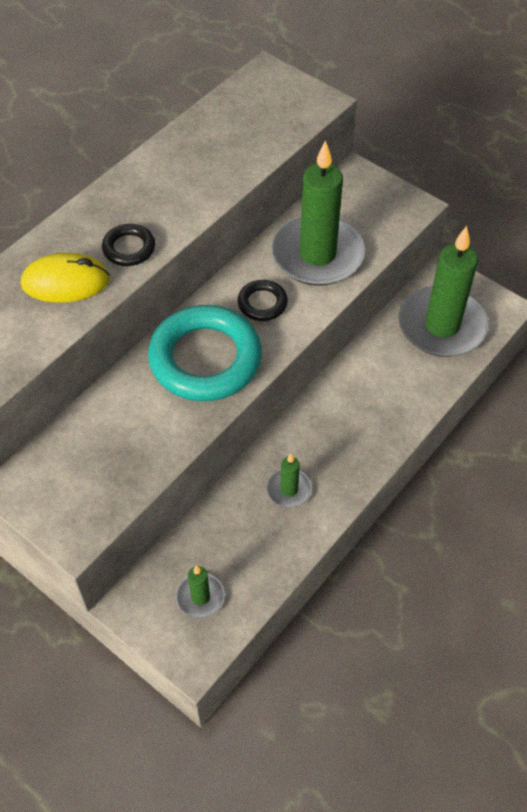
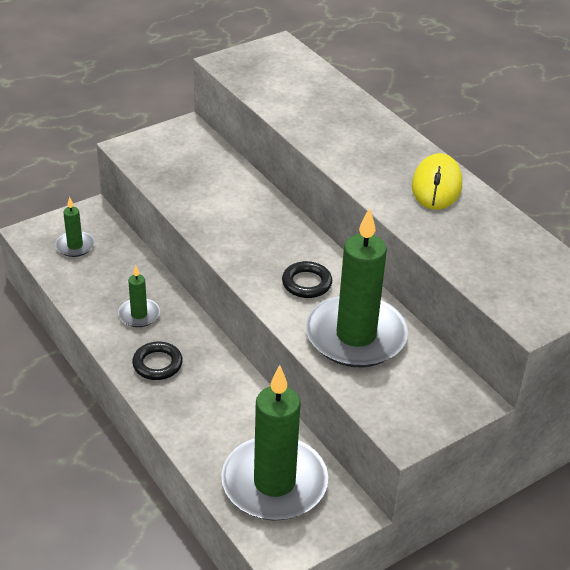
camera: 105 degrees right, 15 degrees down
(66, 282) = (325, 120): yellow mouse -> yellow mouse (436, 186)
(129, 248) = (350, 156): black ring -> black ring (157, 364)
(205, 359) = (257, 236): turquoise ring -> none

